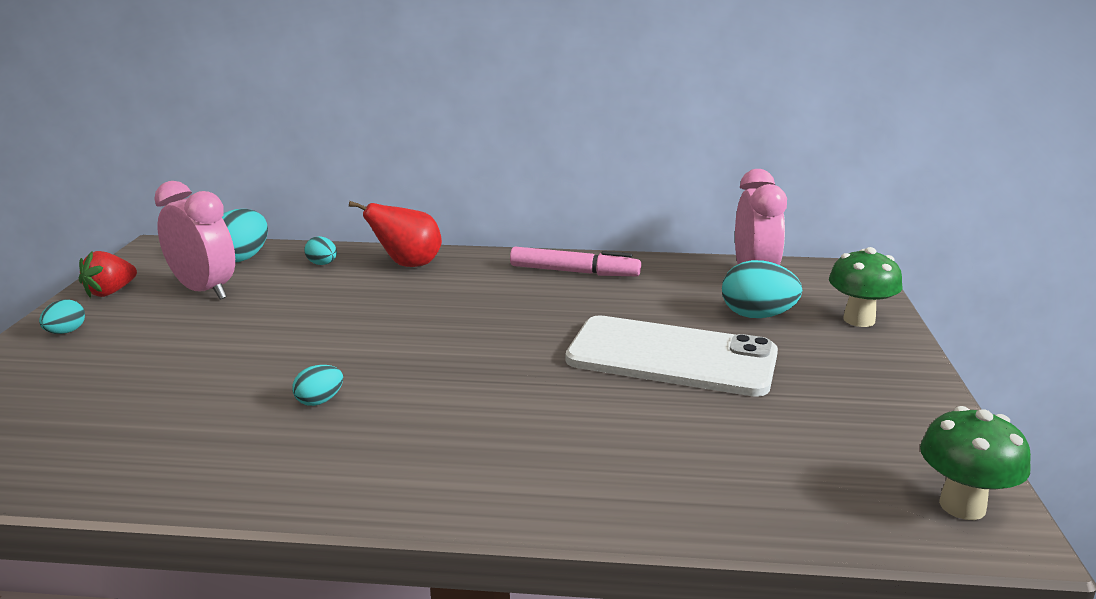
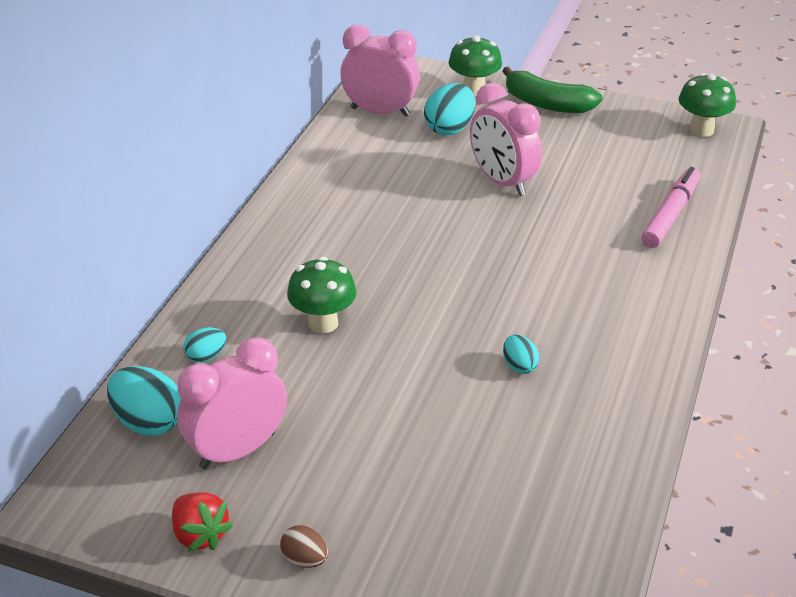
camera: 75 degrees left, 15 degrees up
(66, 332) = (305, 559): turquoise egg -> brown egg
(375, 299) = (323, 323): none -> green mushroom
(408, 265) = (243, 295): red pear -> none
(574, 272) = (319, 196): pink marker -> pink marker (670, 215)
(671, 357) = (502, 182): white phone -> pink clock
(883, 368) = (547, 104): none -> green banana

